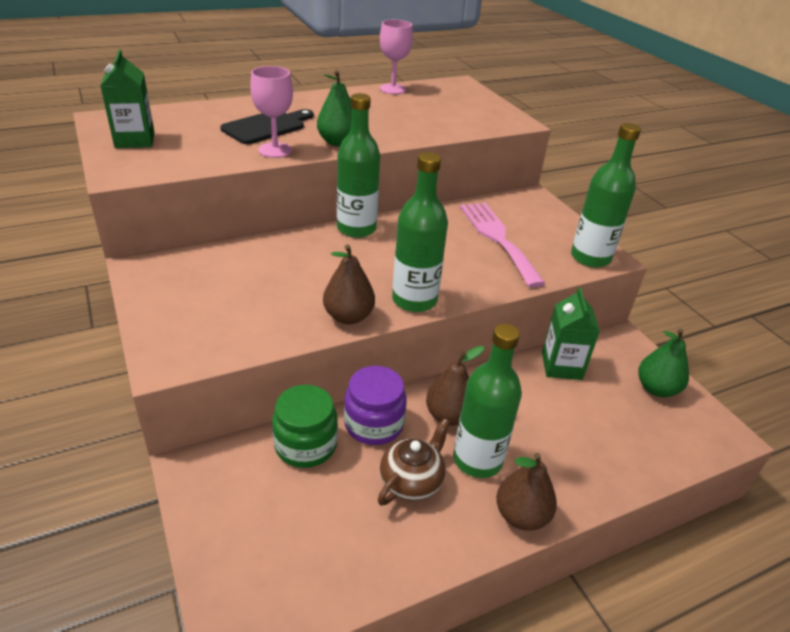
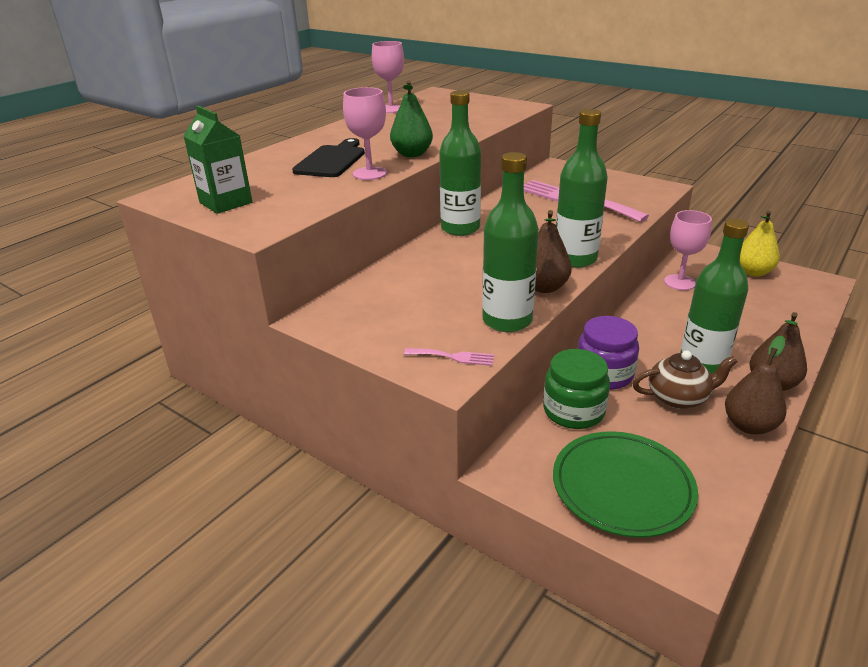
camera: 25 degrees left, 5 degrees down
(190, 348) = (452, 357): none -> pink fork
(260, 536) = (622, 487): none -> green plate
(412, 481) = (678, 398): brown teapot -> brown teapot turned 75 degrees clockwise
(449, 416) = (648, 345): brown pear -> brown pear (749, 425)
(561, 366) = (679, 282): green carton -> pink goblet
(590, 257) = (651, 191): green bottle -> green bottle (507, 320)
(656, 389) = (753, 272): green pear -> yellow pear

